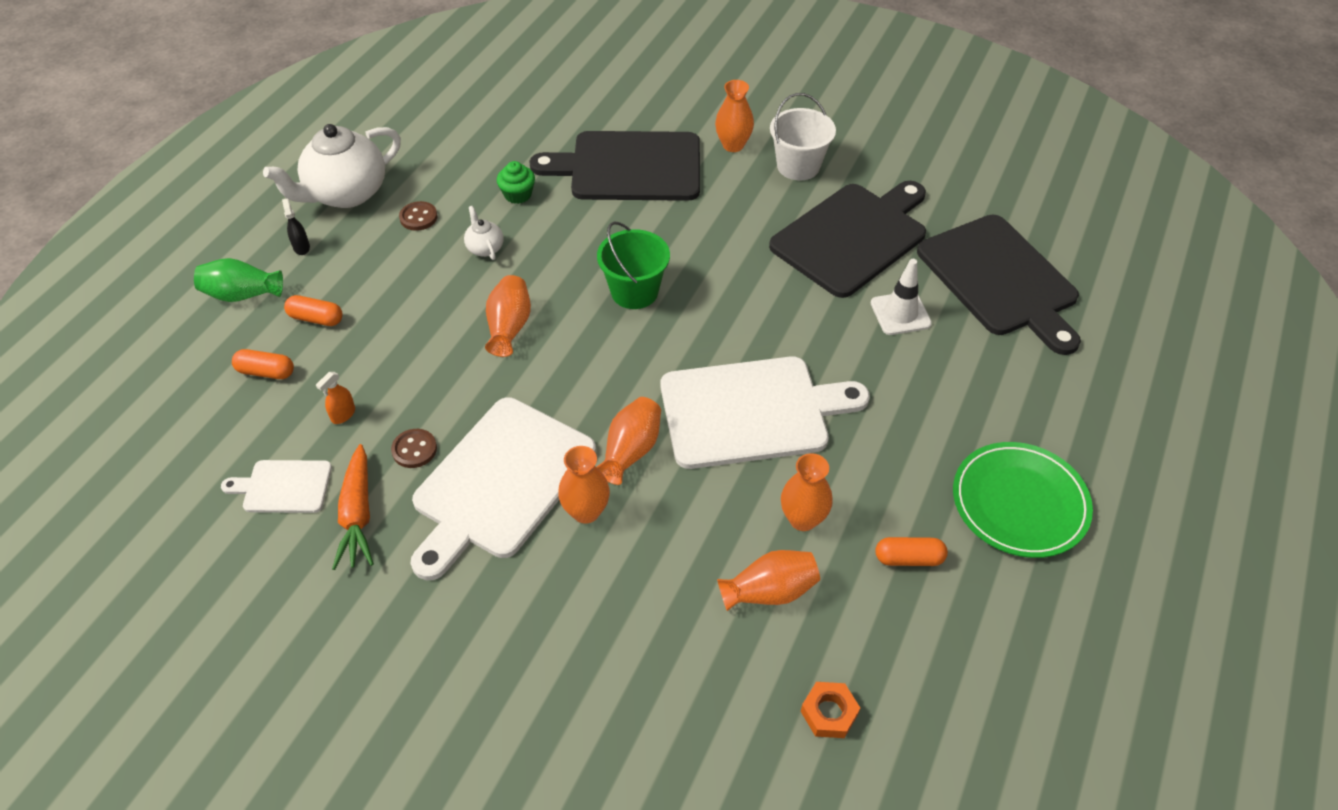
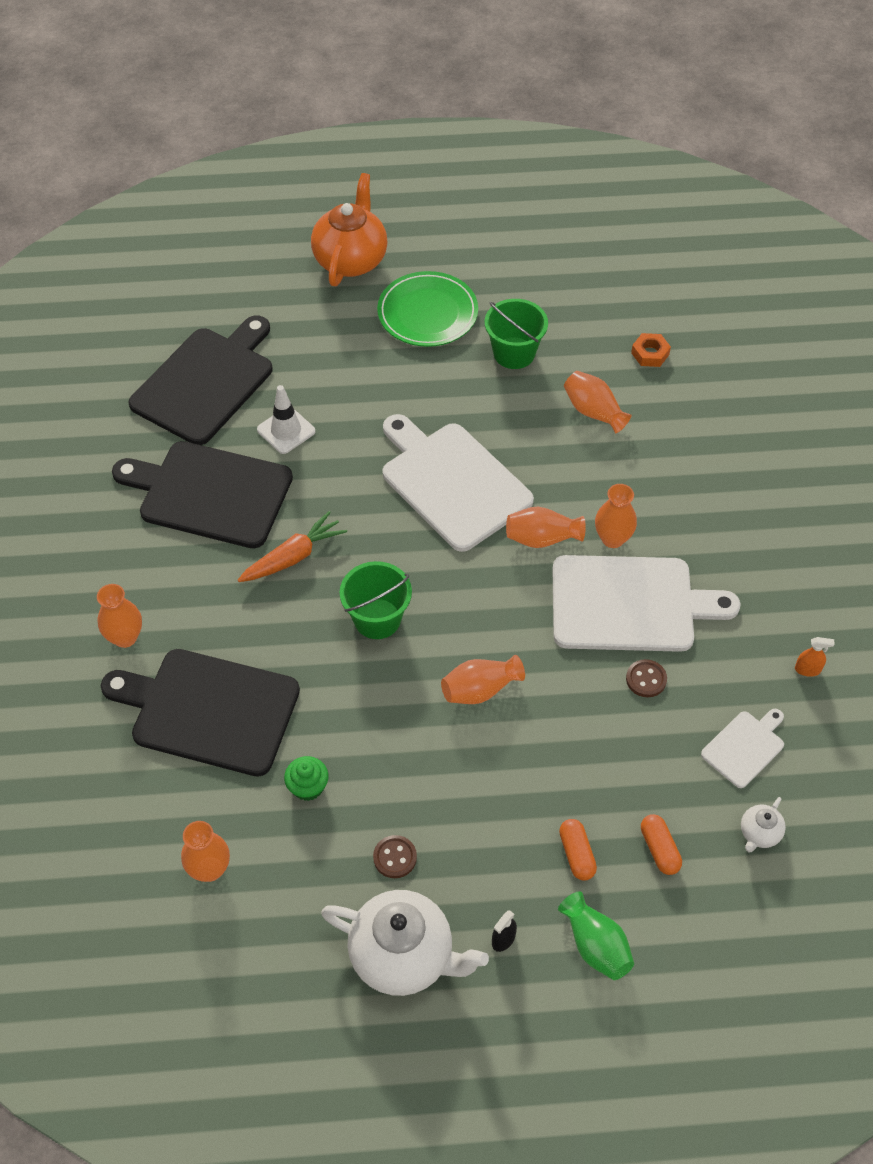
camera: 120 degrees left, 5 degrees up
(283, 486) = (745, 747): white cutting board -> white cutting board turned 105 degrees counterclockwise
(343, 415) = (654, 754): orange spray bottle -> orange spray bottle (807, 669)
(358, 515) = (726, 678): orange carrot -> orange carrot (293, 557)
(485, 248) = (399, 769): white teapot -> white teapot (759, 833)
(629, 167) = (209, 710): black cutting board -> black cutting board turned 135 degrees clockwise
(798, 166) = (130, 571): white bucket -> none
(803, 519) = (525, 416): orange vase -> orange vase (209, 869)
(908, 558) = (514, 353): orange capsule -> green bucket
(1148, 468) = (351, 260): none -> orange teapot

